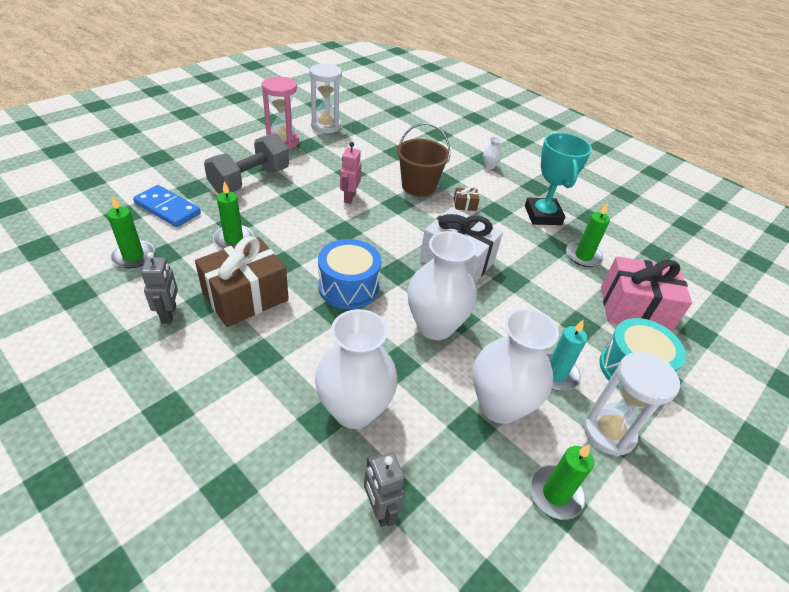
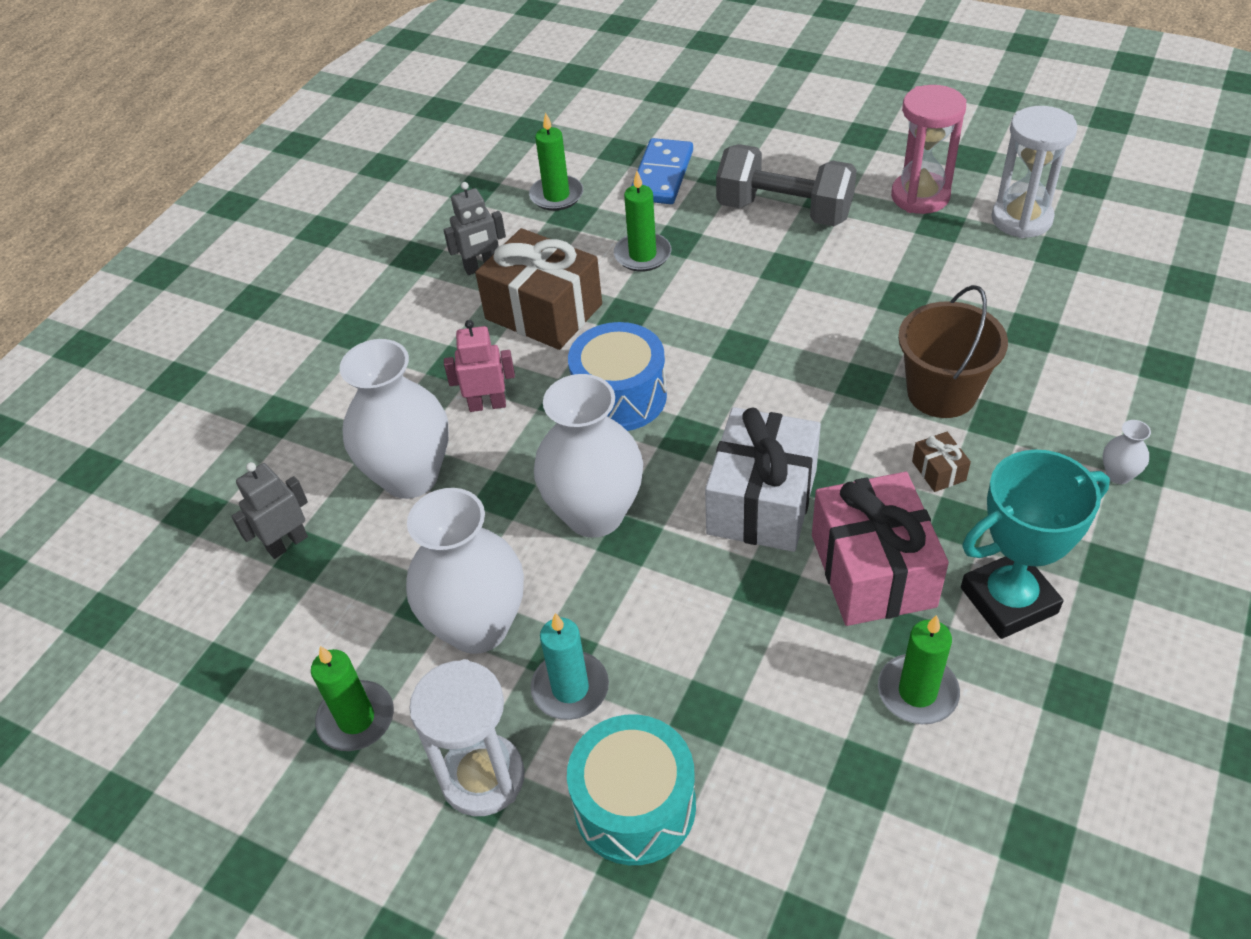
camera: 80 degrees right, 5 degrees up
(349, 198) = (831, 323): pink robot -> pink robot (487, 404)
(635, 309) = (806, 801): pink gift -> pink gift (872, 570)

